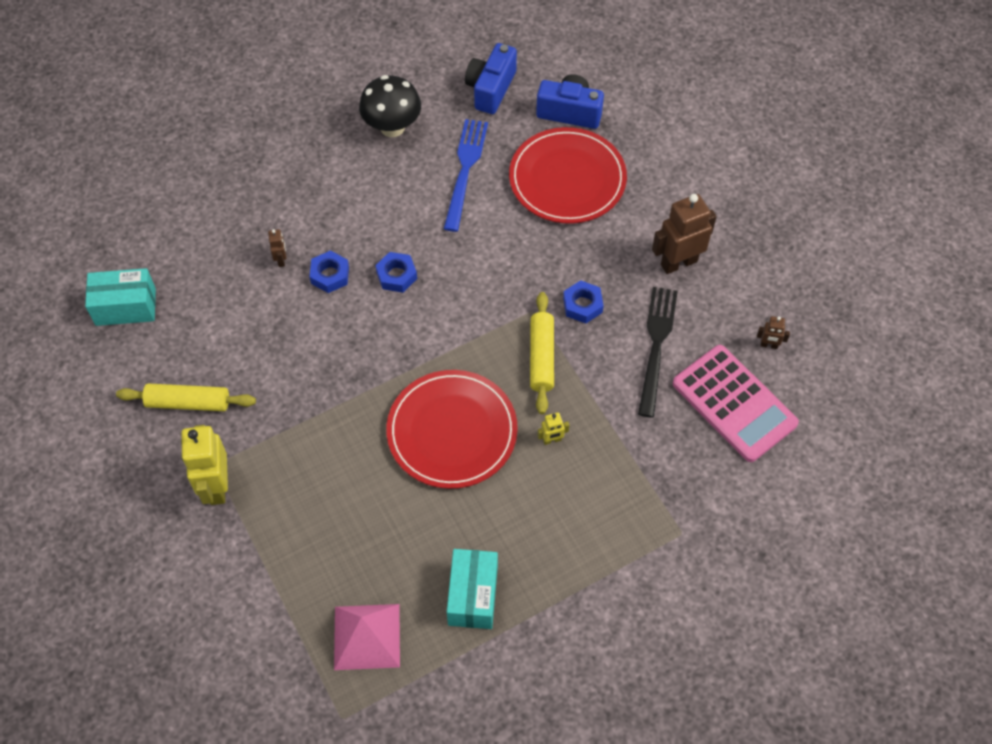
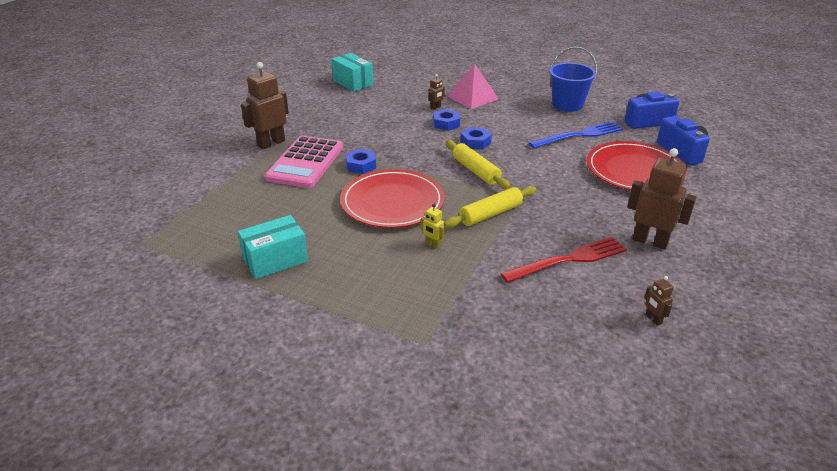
camera: 55 degrees right, 25 degrees down
(188, 403) = (315, 117): yellow rolling pin -> yellow rolling pin (475, 171)
(216, 486) = (271, 143): yellow robot -> brown robot
(367, 636) = (210, 230): pink pyramid -> pink pyramid (472, 97)
(392, 127) = (567, 105): black mushroom -> blue bucket
(582, 305) = (553, 214): blue nut -> blue nut (361, 165)
(656, 345) = (569, 260): black fork -> red fork
(734, 403) = (575, 323): pink calculator -> pink calculator (305, 163)

